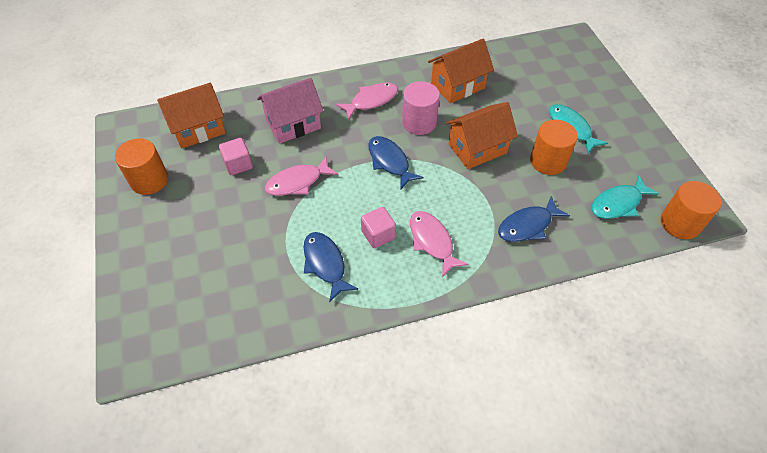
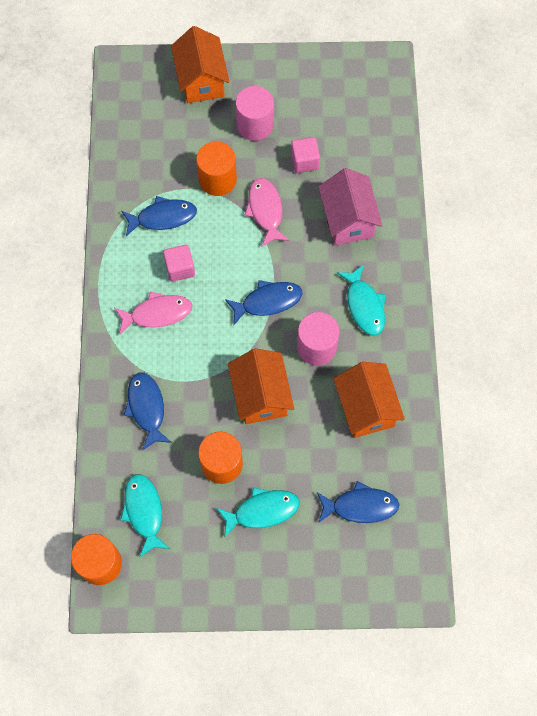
camera: 105 degrees right, 15 degrees up
(149, 180) = (305, 85): orange cylinder -> orange cylinder (217, 179)
(198, 129) = (364, 130): orange house -> orange house (201, 80)
(201, 211) = (255, 125): none -> pink cylinder
(371, 101) = (364, 305): pink fish -> turquoise fish
(534, 76) = (360, 506): none -> blue fish

